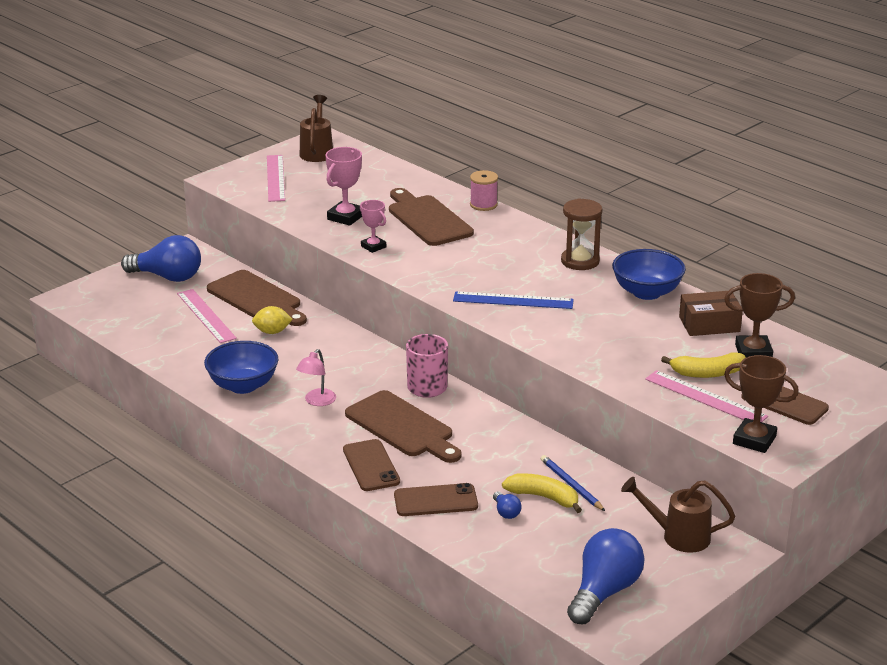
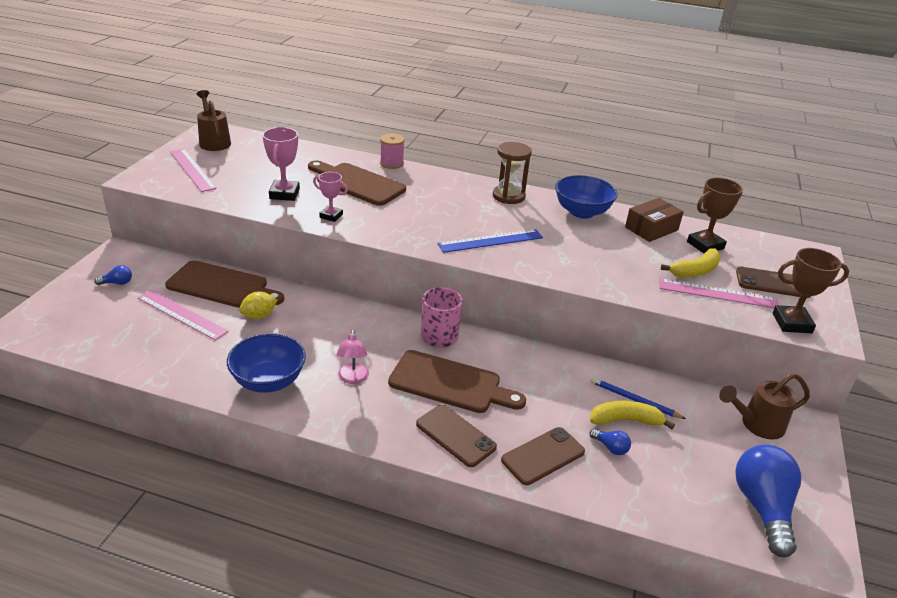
camera: 30 degrees left, 5 degrees up
(167, 277) = (117, 283): blue light bulb -> blue light bulb, size x0.43

